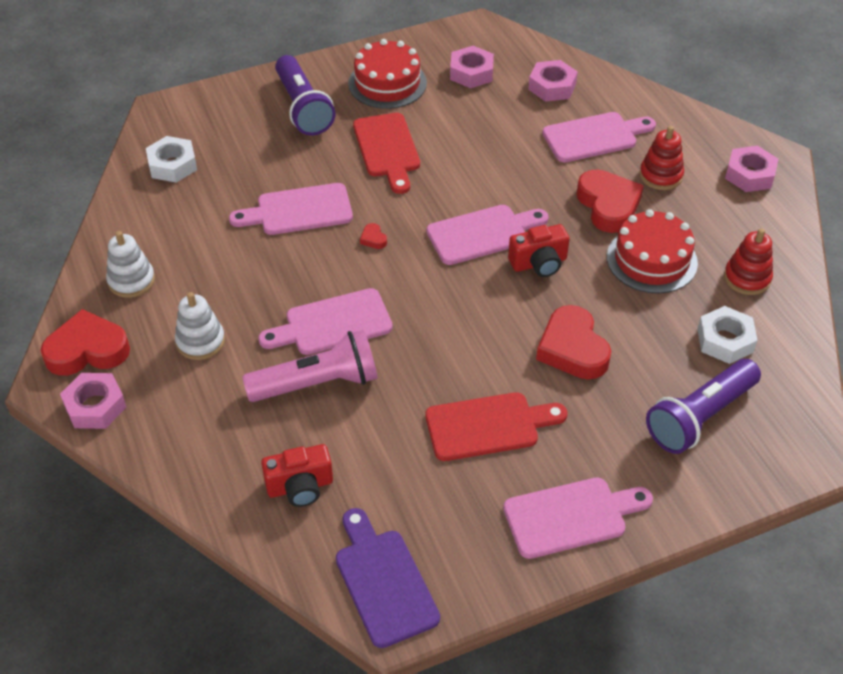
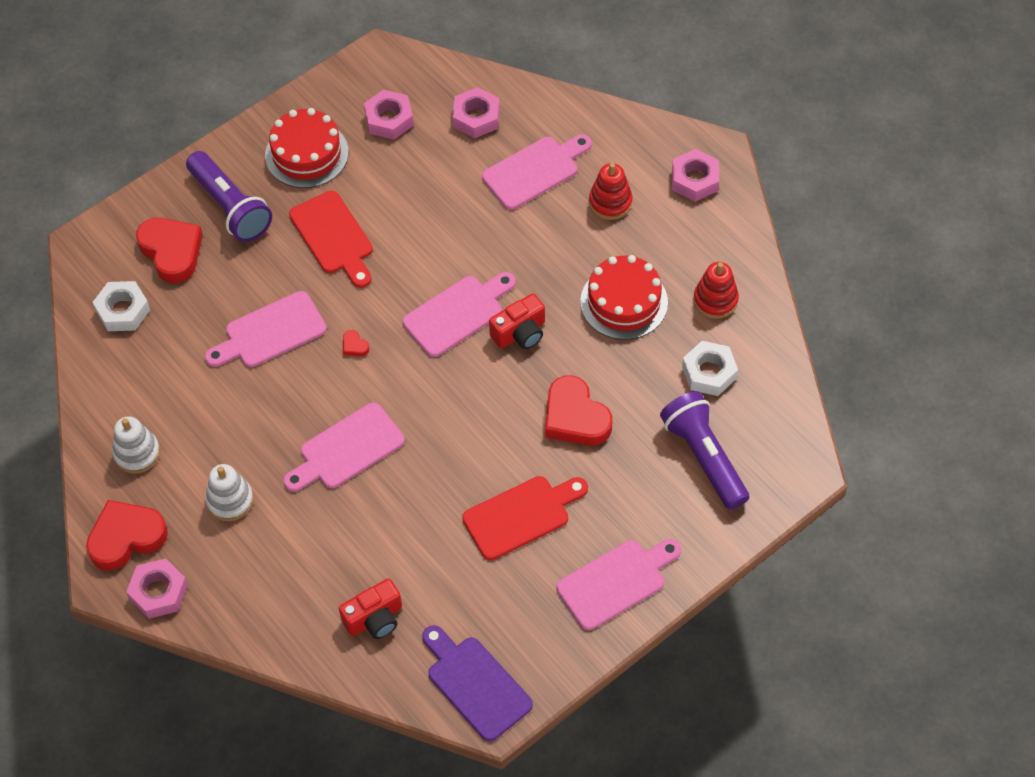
camera: 15 degrees left, 10 degrees up
(317, 383) = (355, 514): pink flashlight -> none
(608, 205) = (568, 250): red heart -> red heart (172, 252)
(700, 417) = (703, 457): purple flashlight -> purple flashlight turned 120 degrees clockwise

